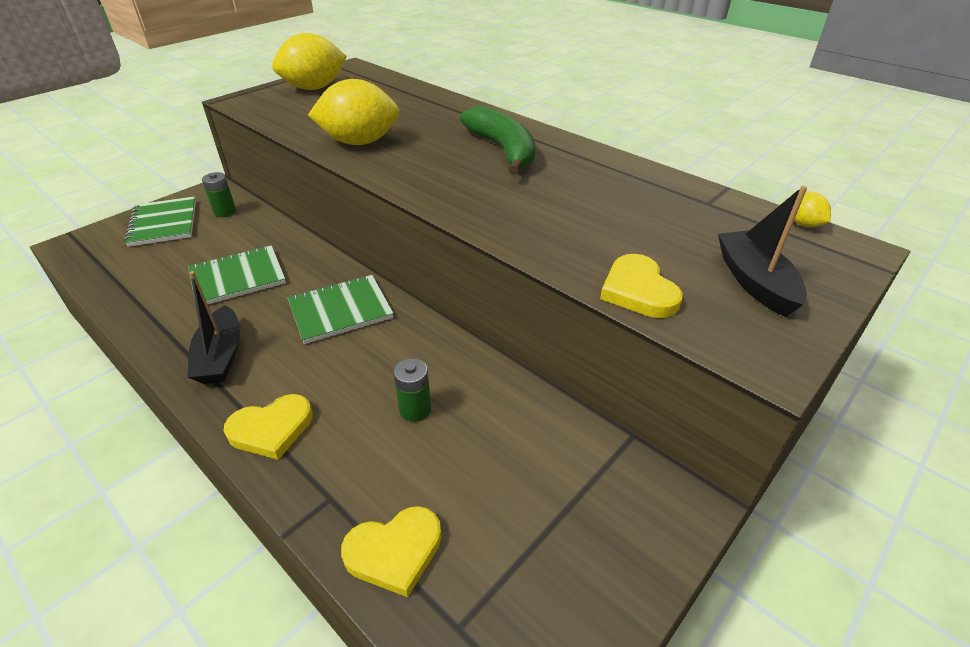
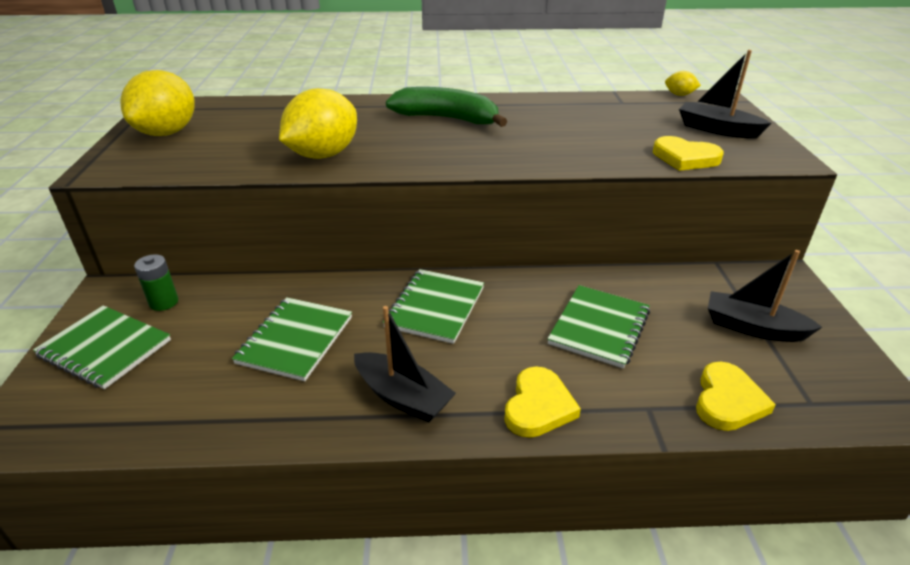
camera: 45 degrees left, 5 degrees down
(415, 409) = (599, 327): green battery -> green notebook
(543, 518) = (752, 327): none -> black boat

